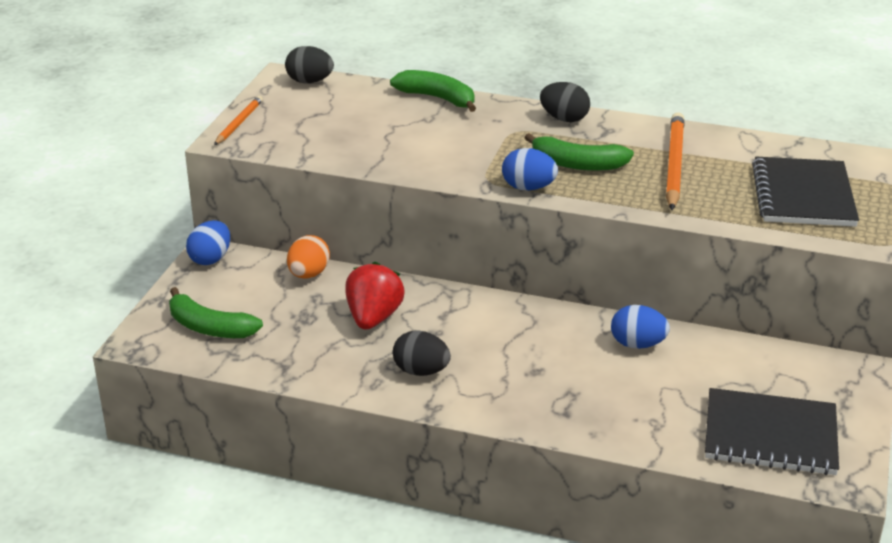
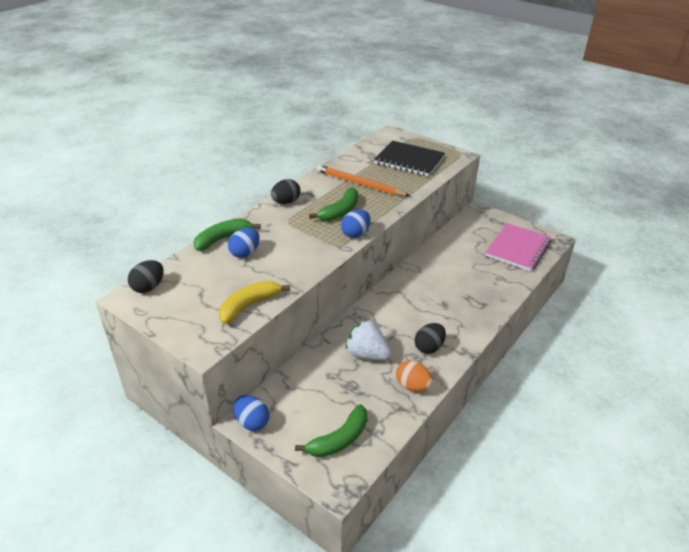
camera: 70 degrees left, 5 degrees up
(239, 123) = (183, 335): orange pencil -> none
(308, 274) = (302, 373): orange egg -> orange egg (412, 386)
(314, 148) = (249, 305): none -> yellow banana
(373, 318) = (367, 354): red strawberry -> white strawberry
(637, 344) = (435, 264): blue egg -> blue egg (245, 253)
(770, 435) = (517, 248): black notebook -> pink notebook

